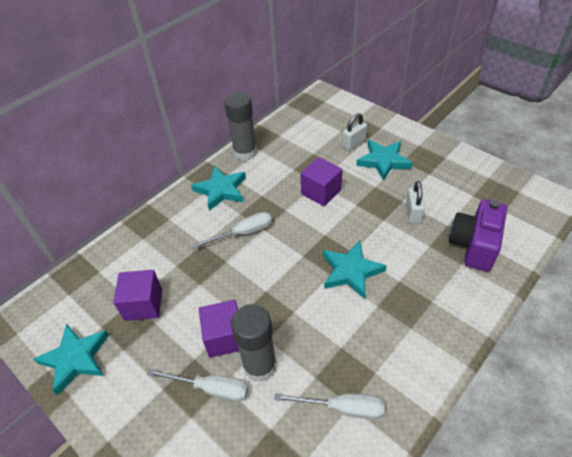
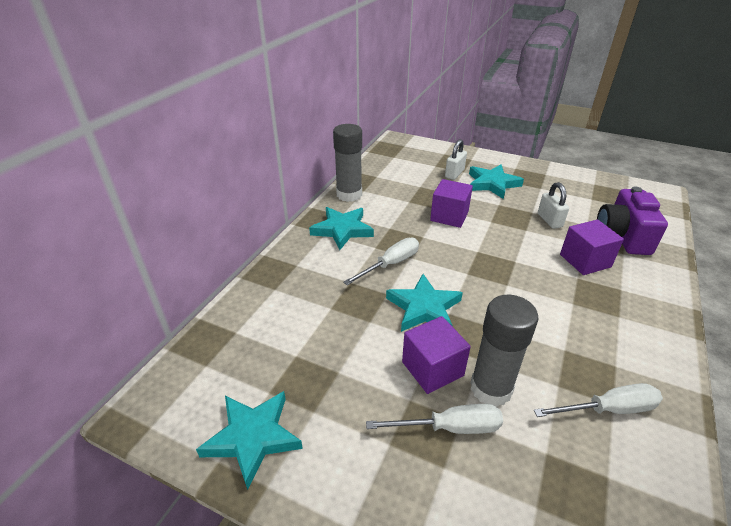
camera: 20 degrees left, 10 degrees down
(143, 304) = (313, 355): purple cube -> purple cube (585, 261)
(351, 271) = (526, 278): turquoise star -> turquoise star (424, 308)

